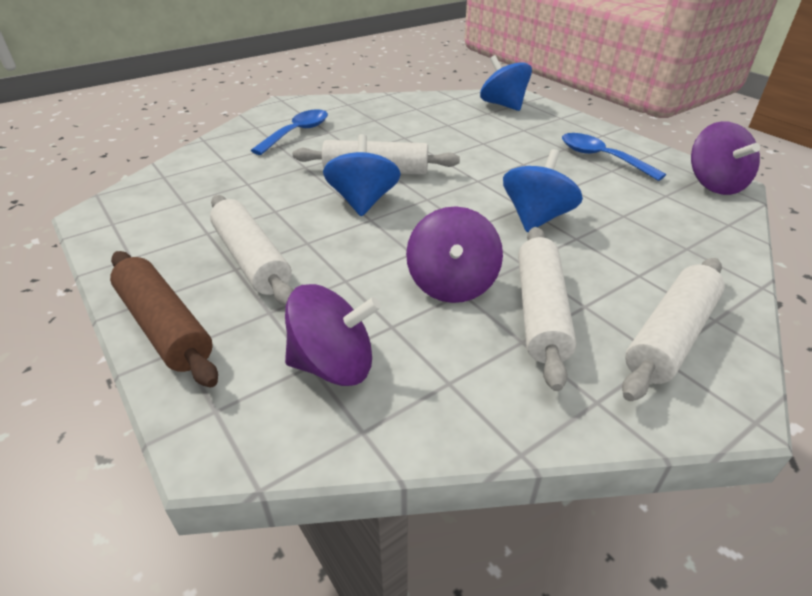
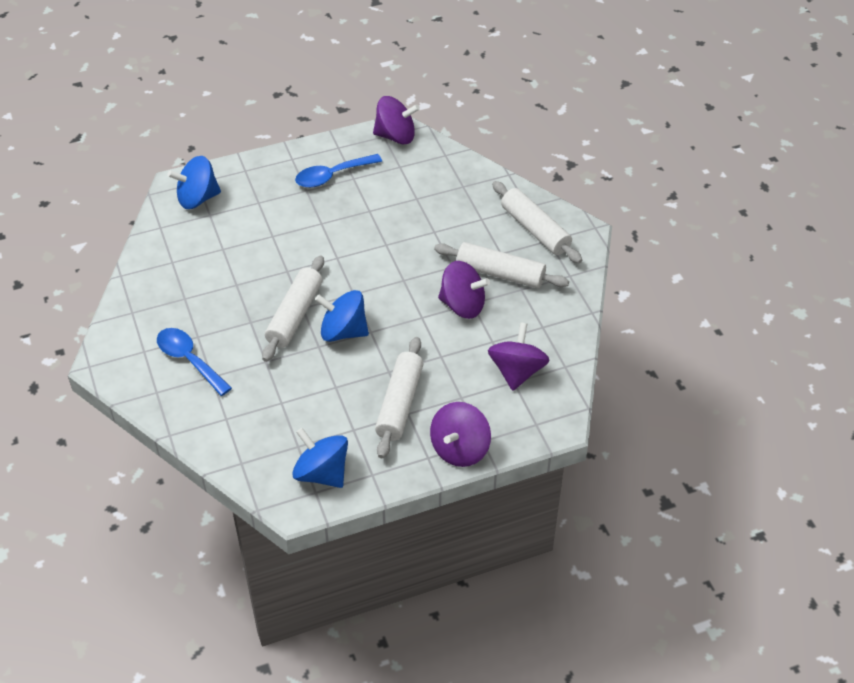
camera: 75 degrees left, 10 degrees up
(165, 326) = (460, 449): brown rolling pin -> purple spinning top
(251, 259) = (400, 404): white rolling pin -> white rolling pin turned 60 degrees counterclockwise
(536, 218) = (403, 242): blue spinning top -> blue spinning top (322, 473)

